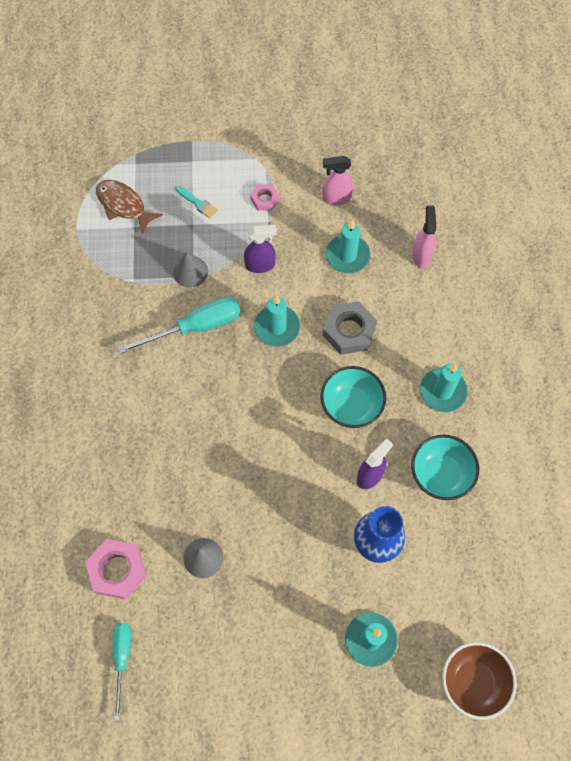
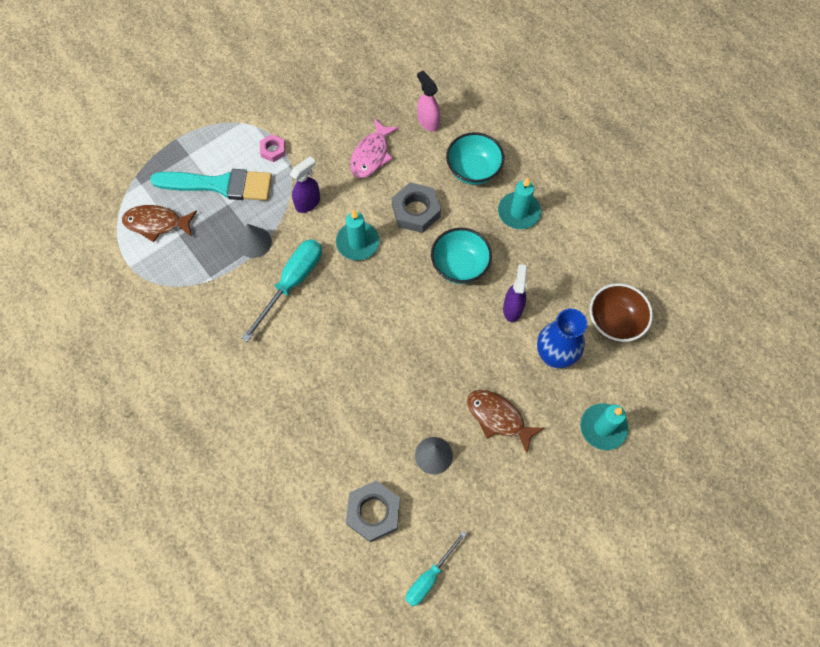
camera: 35 degrees left, 0 degrees up
(117, 570) = (373, 512): pink nut -> grey nut
(122, 659) = (429, 577): turquoise screwdriver -> turquoise screwdriver turned 105 degrees counterclockwise
(198, 203) = (219, 185): turquoise brush -> turquoise brush, size x2.48
(283, 564) = (498, 418): none -> brown fish
(336, 198) = (329, 116): pink spray bottle -> none
(347, 255) = (371, 155): turquoise candle -> pink fish
(440, 474) = (562, 274): turquoise bowl -> turquoise bowl (473, 170)
(473, 682) = (695, 406): brown bowl -> brown bowl (614, 321)

